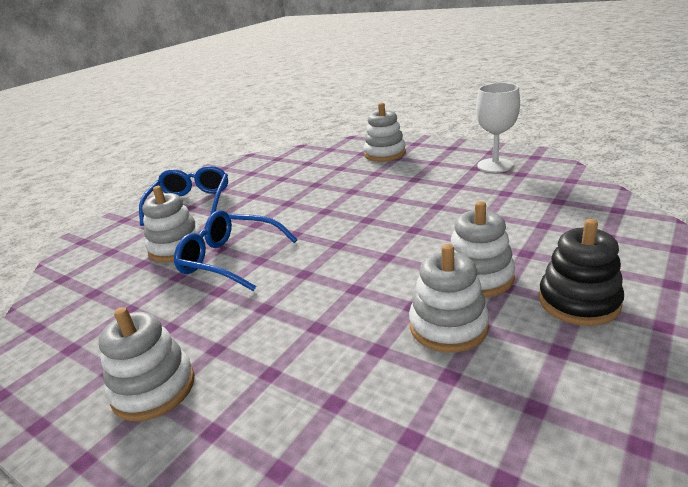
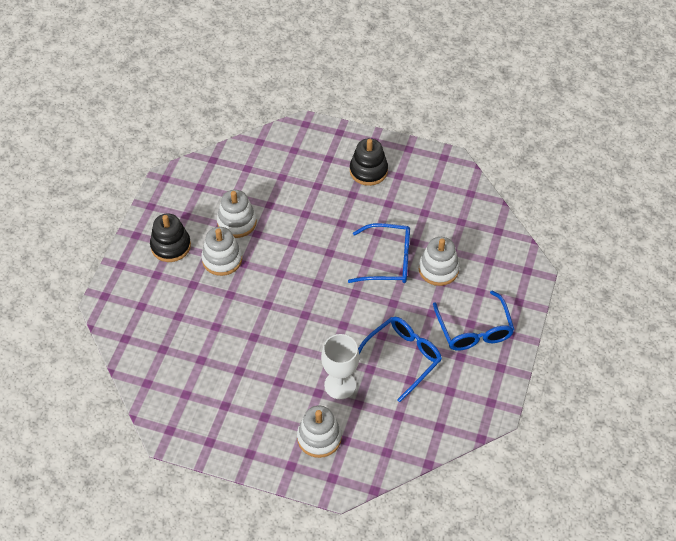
camera: 160 degrees right, 25 degrees up
(154, 389) = (368, 171): white stacking toy -> black stacking toy
(278, 189) = (402, 358): none -> blue glasses
(495, 165) = (207, 410): white goblet -> white goblet (340, 385)

